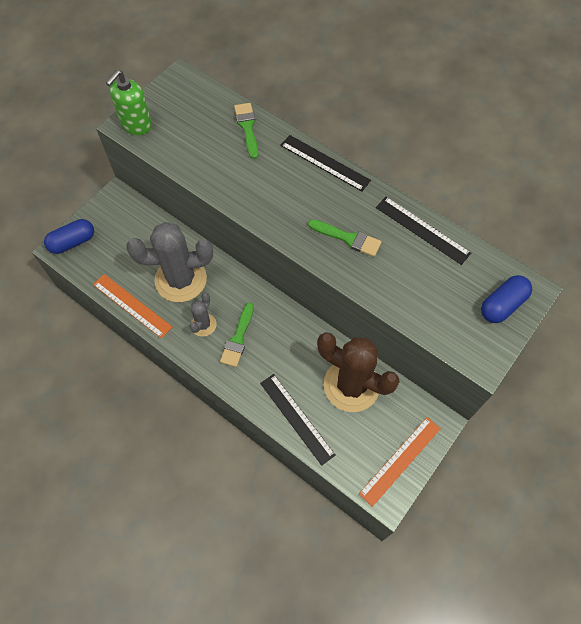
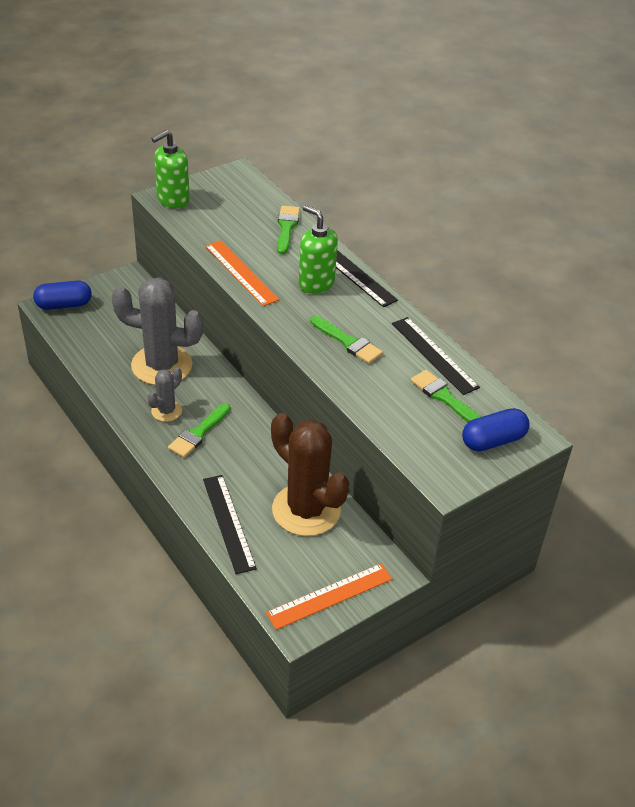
camera: 15 degrees right, 20 degrees down
(132, 305) = (98, 374): orange ruler -> orange ruler (241, 272)
(296, 182) = (316, 283): none -> green soap dispenser
(447, 272) = (444, 397): none -> green brush

